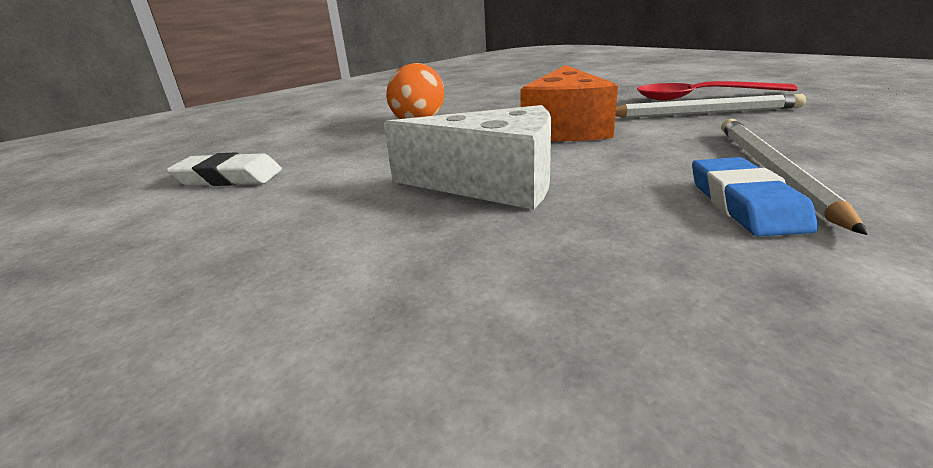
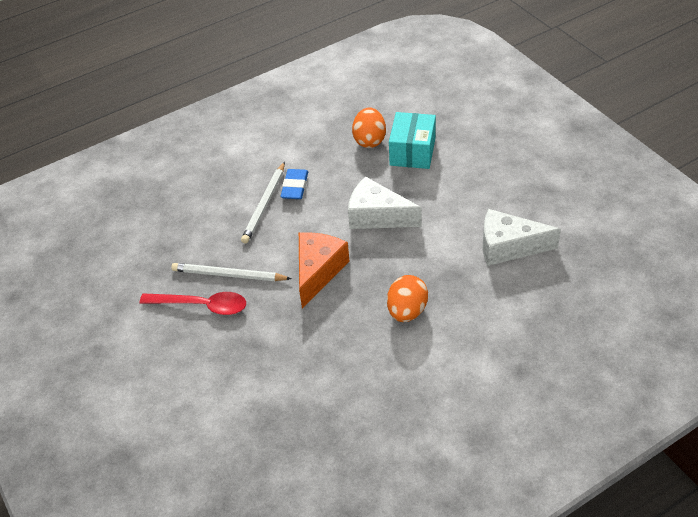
camera: 170 degrees left, 20 degrees up
(228, 178) = (508, 247): white eraser -> white cheese
(408, 338) = (412, 152): none -> turquoise box
(620, 373) = (369, 140): none -> orange egg

